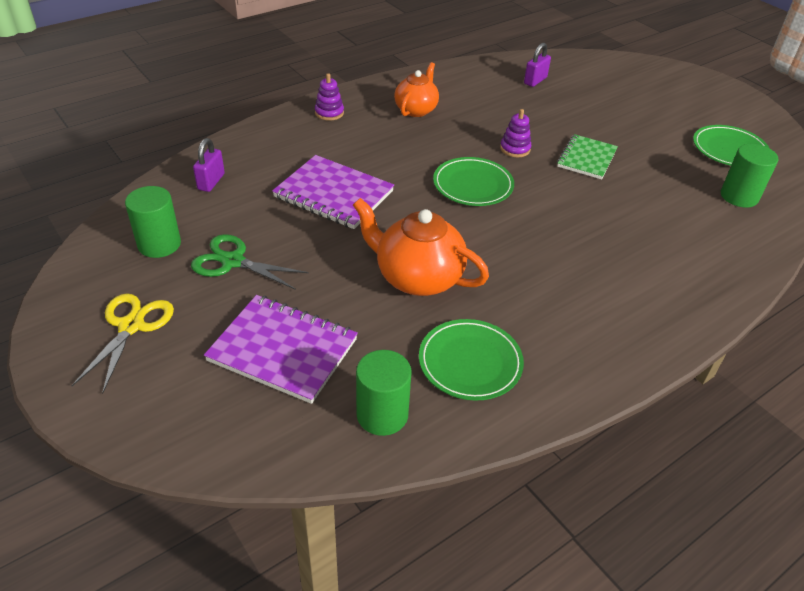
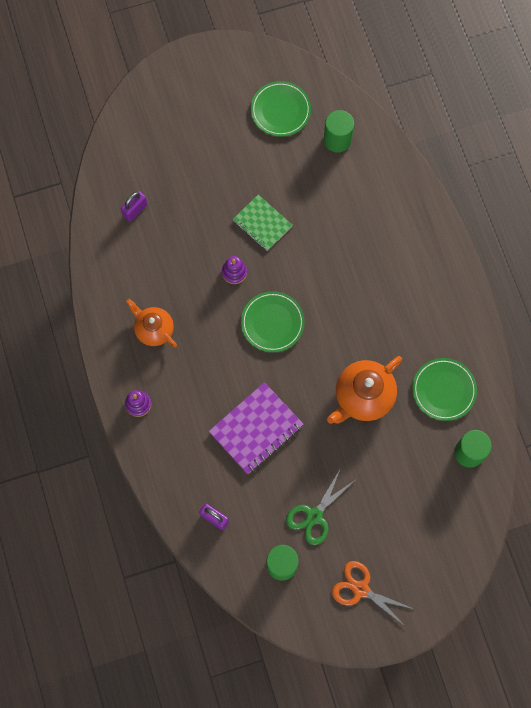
camera: 70 degrees left, 30 degrees up
(131, 326) = (361, 589): yellow scissors -> orange scissors
(283, 350) = (406, 498): purple notebook -> none
(535, 81) = (135, 210): purple padlock -> purple padlock turned 75 degrees clockwise

